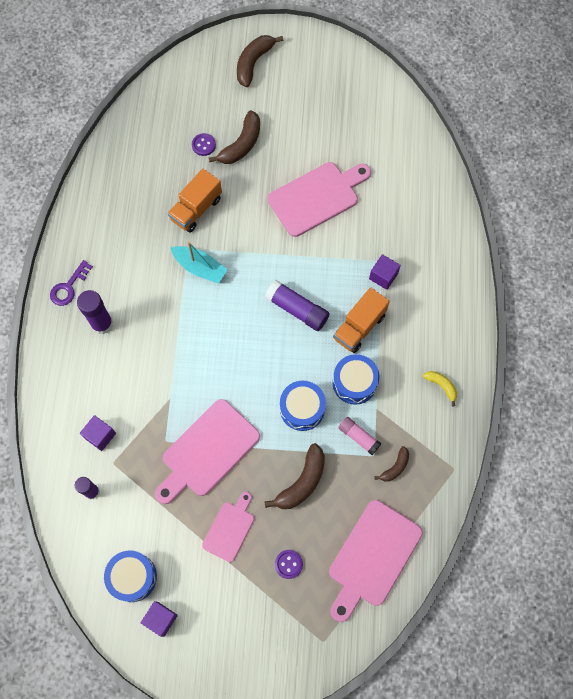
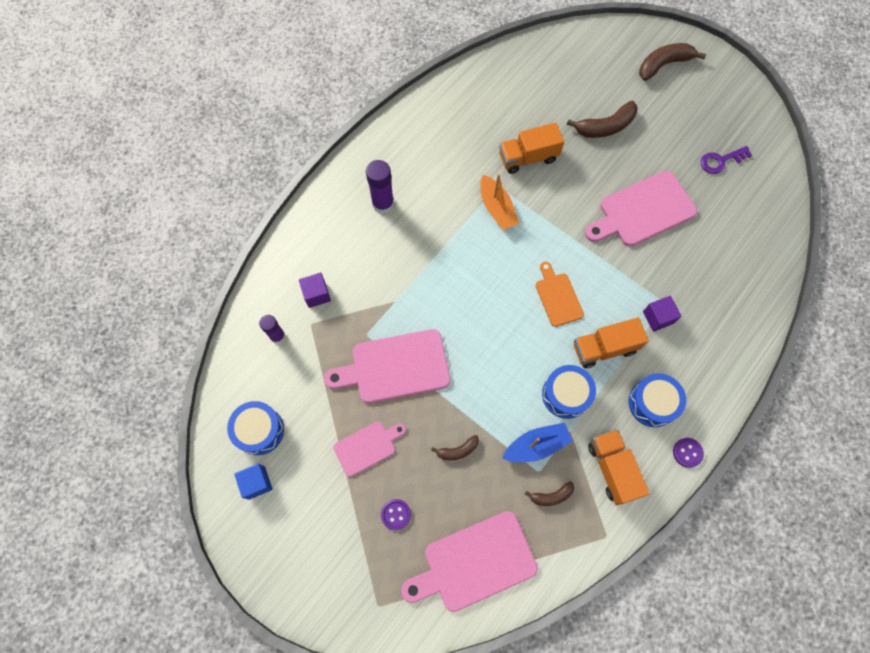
camera: 35 degrees right, 0 degrees up
(68, 287) = (377, 157): purple key -> purple key (721, 161)
(161, 619) = (256, 482): purple cube -> blue cube
(200, 268) = (497, 208): turquoise boat -> orange boat
(203, 145) = (571, 108): purple button -> purple button (687, 452)
(297, 309) = (557, 297): purple glue stick -> orange cutting board
(302, 409) = (502, 386): blue drum -> blue drum (652, 403)
(302, 482) = (458, 450): brown banana -> brown banana, size x0.56
(317, 197) = (643, 211): pink cutting board -> pink cutting board turned 150 degrees clockwise
(358, 437) = (536, 445): pink glue stick -> blue boat
(425, 415) = (612, 469): none -> orange truck
(441, 386) = (646, 452): yellow banana -> none

